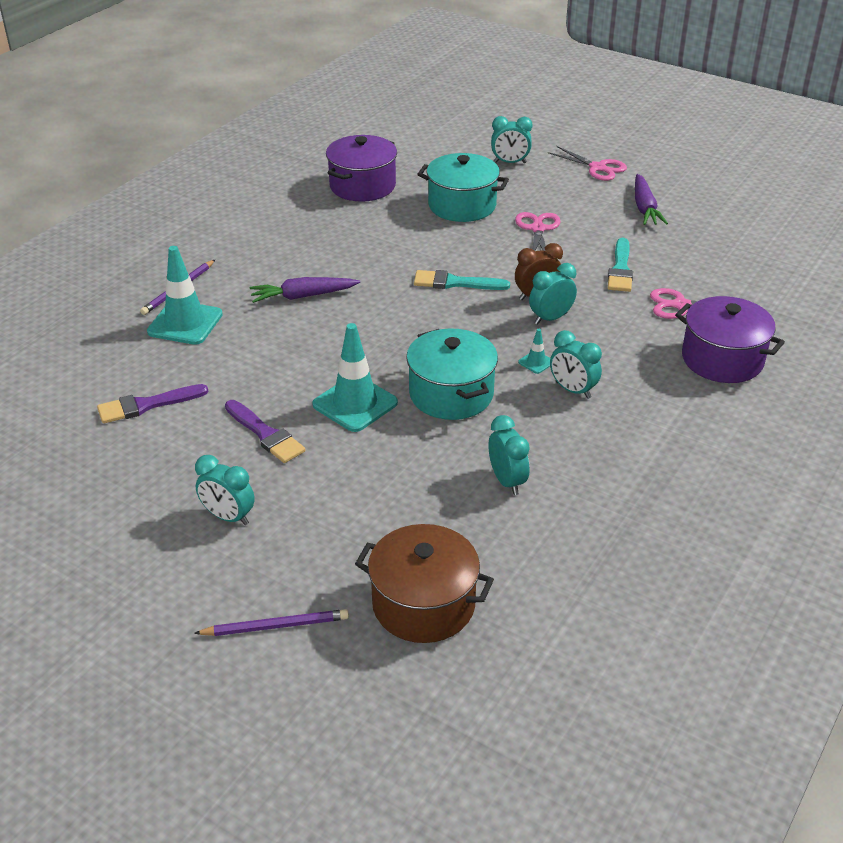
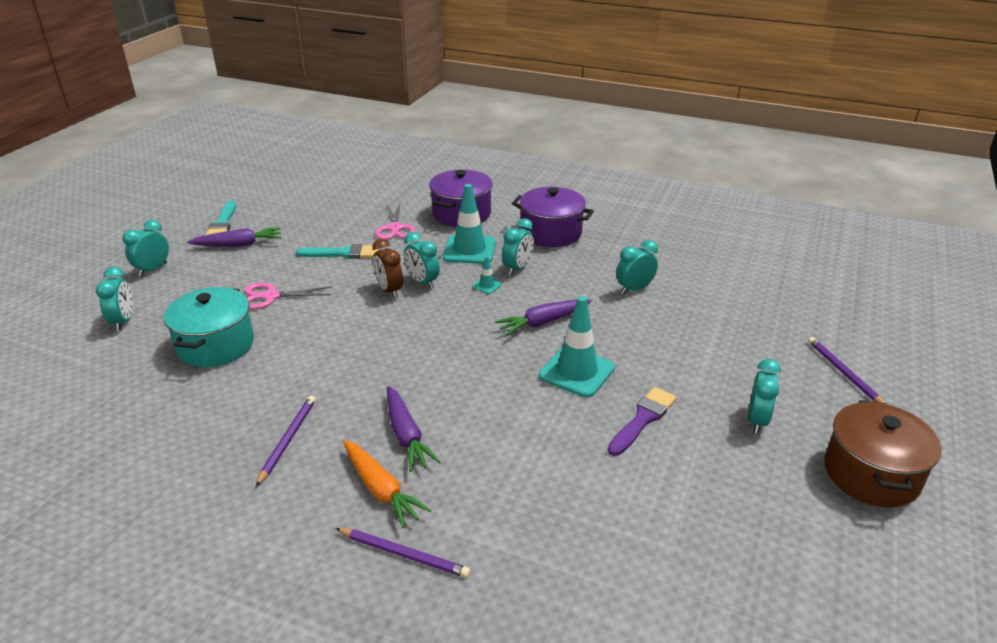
camera: 100 degrees left, 5 degrees down
(147, 405) = (639, 520): purple brush -> none
(185, 323) = (478, 527): turquoise traffic cone -> turquoise traffic cone (469, 250)
(247, 282) = (381, 489): none -> orange carrot
(321, 242) = (287, 440): none -> purple pencil
(362, 186) = (150, 426): purple pot -> purple pot (551, 233)
(423, 604) = (773, 312): brown pot -> brown pot (871, 474)
(451, 394) = (543, 322): turquoise pot -> purple carrot
(455, 283) = (371, 335): turquoise brush -> turquoise brush (222, 223)
(597, 168) = (153, 269): pink scissors -> turquoise clock

